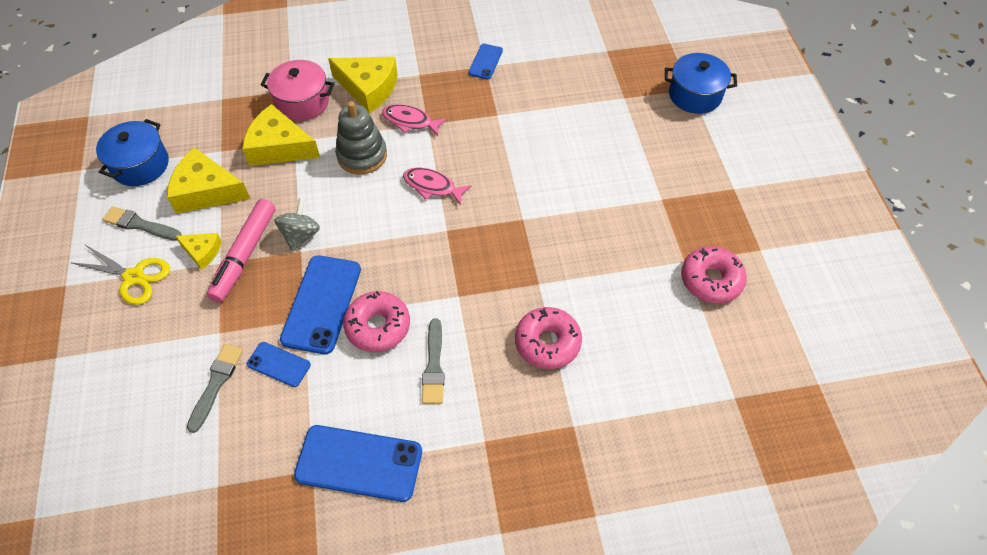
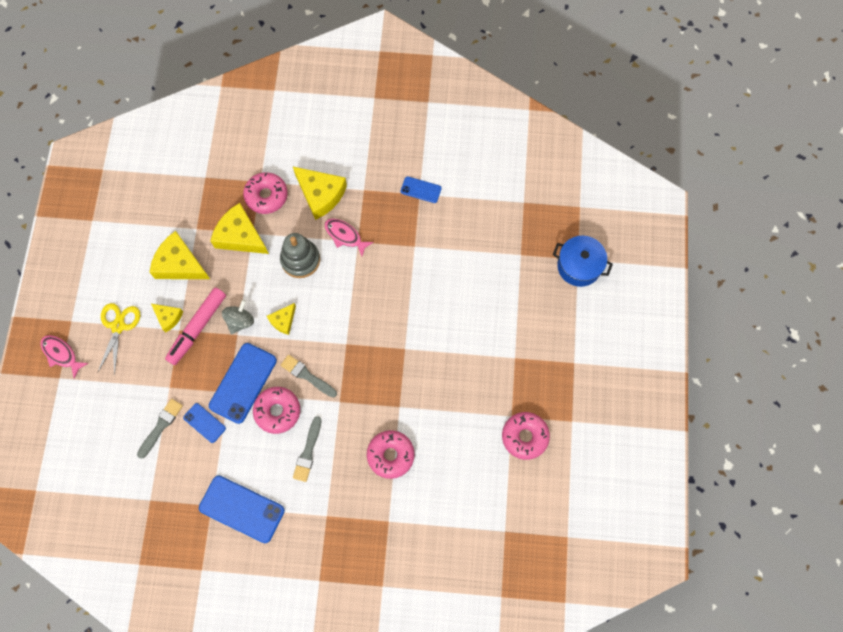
camera: 15 degrees right, 15 degrees up
(134, 277) = (118, 326): yellow scissors -> yellow scissors turned 120 degrees counterclockwise
(140, 165) = (135, 227): blue pot -> none
(140, 224) = (128, 282): grey brush -> grey brush (307, 375)
(302, 102) = (266, 196): pink pot -> pink donut
(358, 223) = (283, 321): none -> yellow cheese
(432, 186) = (346, 302): pink fish -> pink fish (61, 354)
(485, 62) = (421, 190): blue phone -> blue phone turned 75 degrees clockwise

